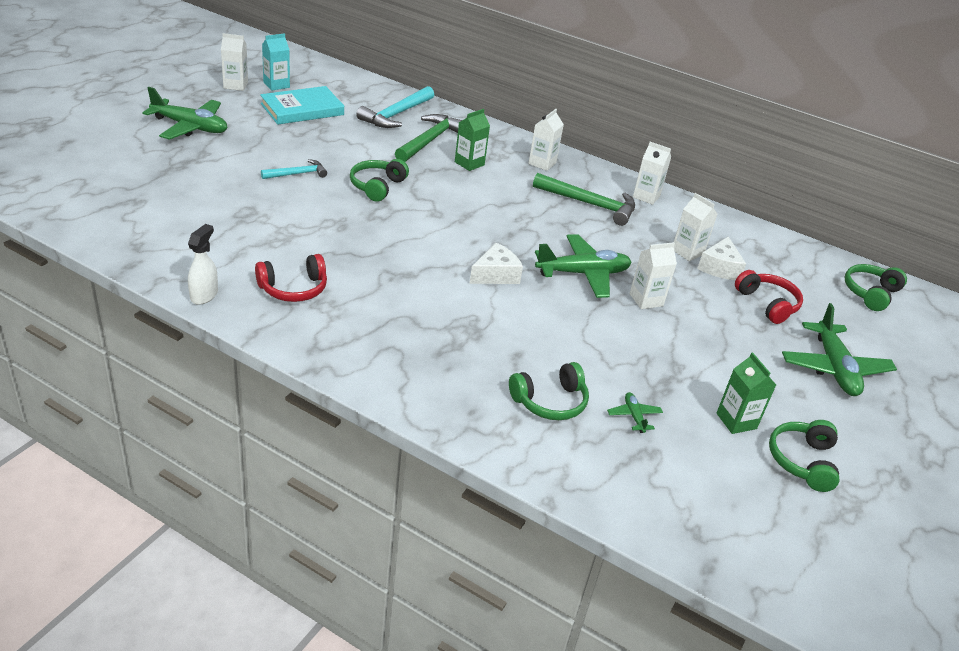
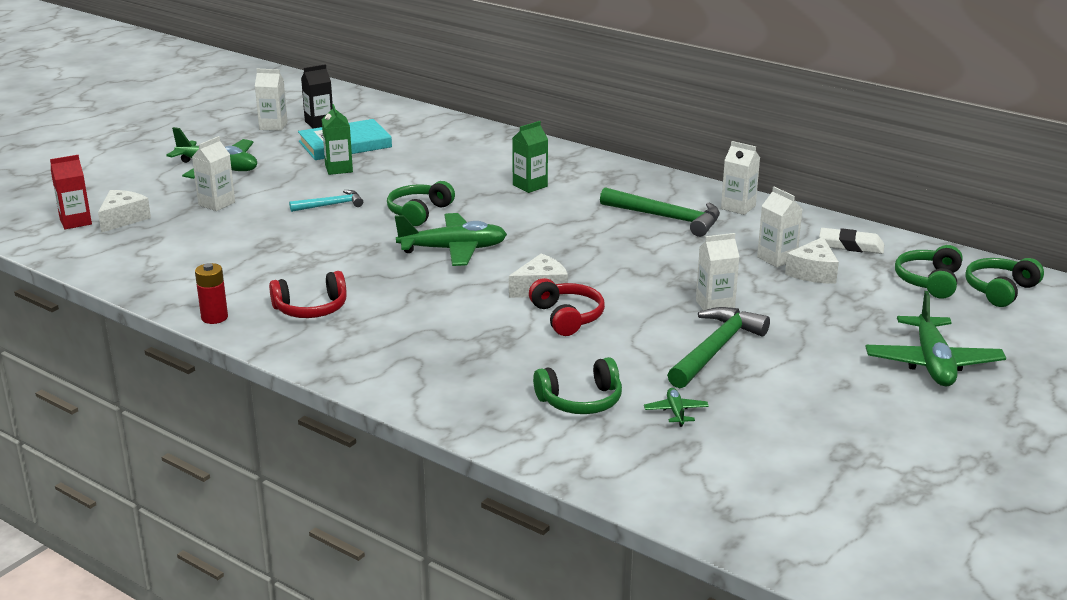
camera: 10 degrees right, 10 degrees down
(61, 179) = (75, 222): none -> red carton
(106, 178) = (123, 219): none -> white cheese
(204, 295) = (214, 317): white spray bottle -> red battery
(276, 85) = (319, 123): turquoise carton -> black carton
(396, 114) = (452, 143): turquoise hammer -> none
(430, 140) = (488, 166): green hammer -> green hammer (716, 349)
(542, 163) = (617, 181): white carton -> white carton (216, 204)
(583, 274) = (644, 284): green plane -> green plane (453, 250)
(736, 421) = (797, 414): green carton -> green carton (339, 169)
(744, 241) = (851, 245): none -> white eraser
(767, 304) = (864, 305): red headphones -> red headphones (567, 317)
(802, 461) = (869, 449): green headphones -> green headphones (929, 281)

